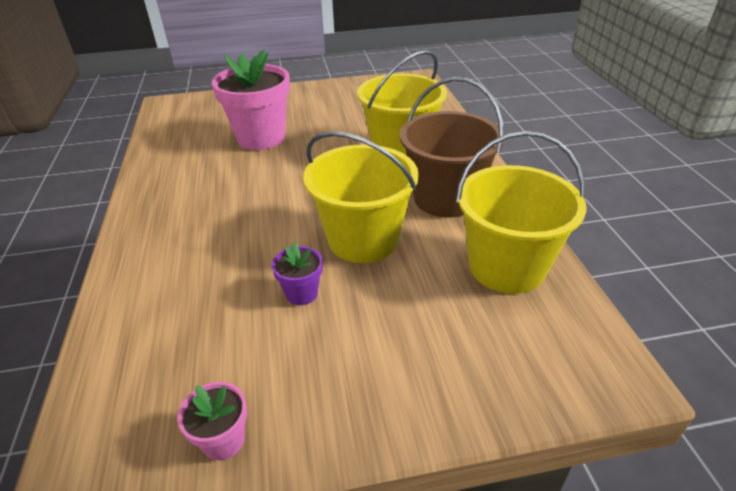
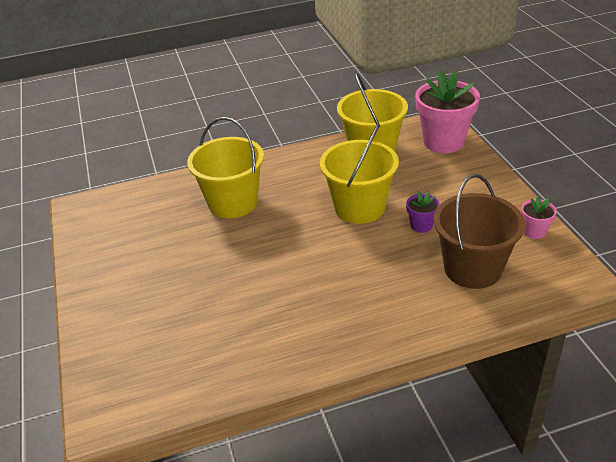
camera: 95 degrees left, 0 degrees up
(261, 138) = (207, 297): pink flower pot -> pink flower pot (443, 141)
(445, 198) = (303, 176): brown bucket -> brown bucket (472, 268)

